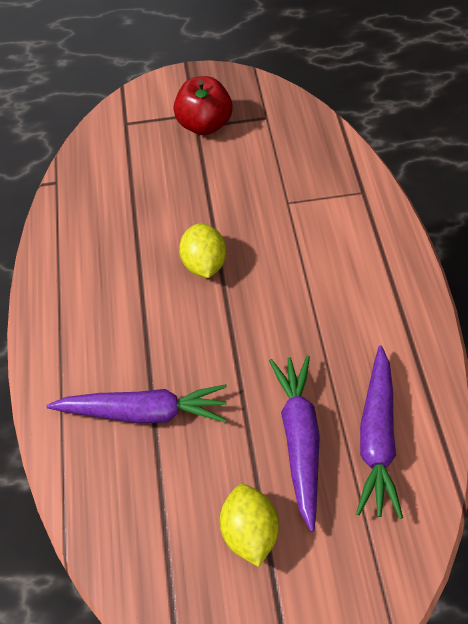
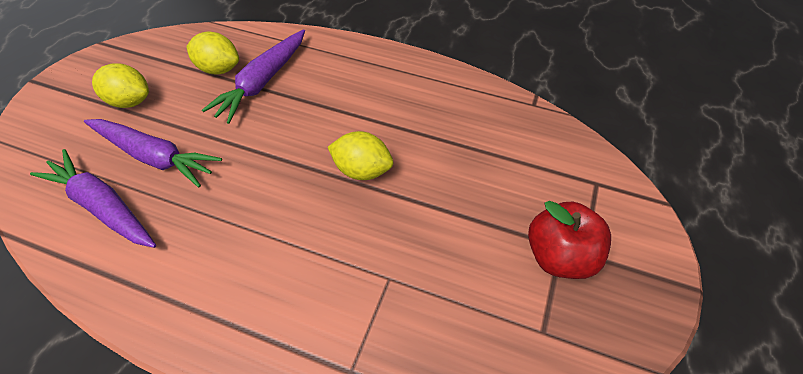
camera: 115 degrees right, 0 degrees up
(147, 474) = (219, 68): none -> yellow lemon

